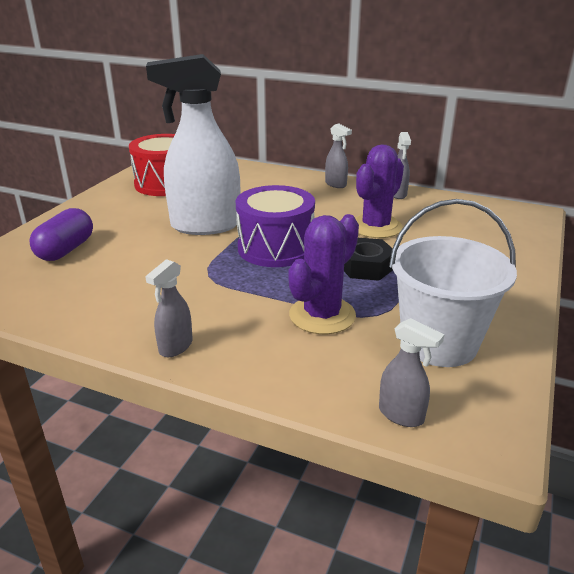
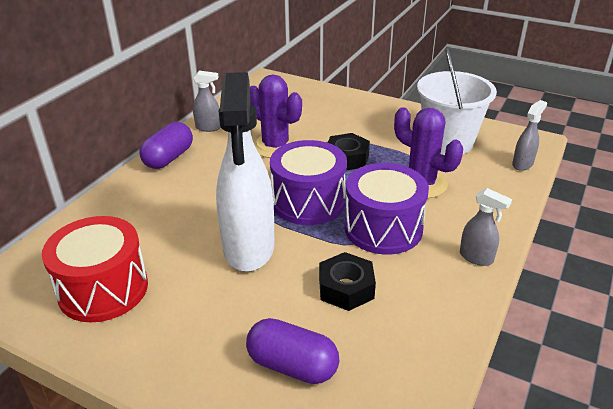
camera: 85 degrees left, 5 degrees up
(144, 269) = (346, 288): none -> black nut
(232, 288) = (383, 228): none -> purple drum
(336, 184) = (168, 158): grey spray bottle -> purple capsule

